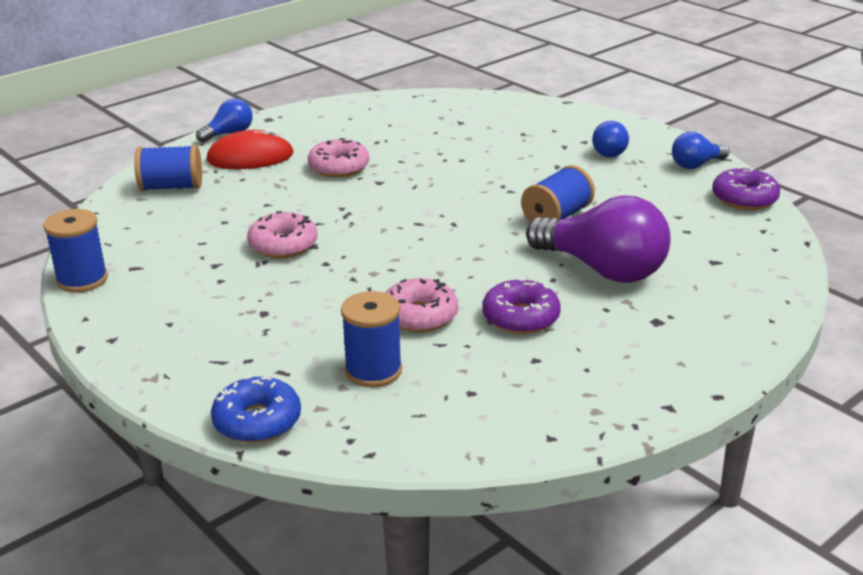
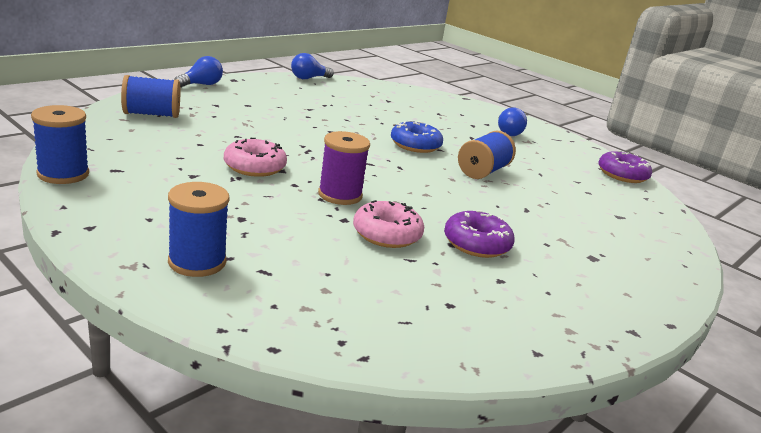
camera: 10 degrees left, 5 degrees down
(250, 157) = (220, 102): red mouse -> none
(257, 421) = (243, 316): blue donut -> blue donut (415, 145)
(339, 167) = (296, 118): pink donut -> none
(373, 371) = (353, 277): blue spool -> blue spool (197, 262)
(375, 271) = (340, 195): none -> purple spool
(602, 269) = (533, 213): purple light bulb -> none
(696, 165) = (576, 149): blue light bulb -> blue light bulb (309, 78)

